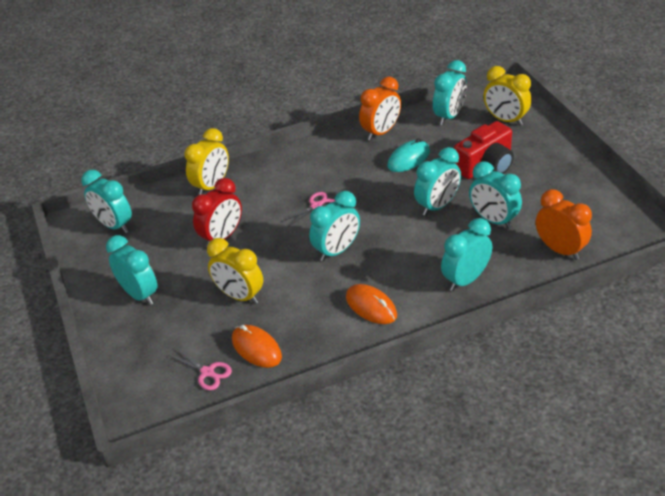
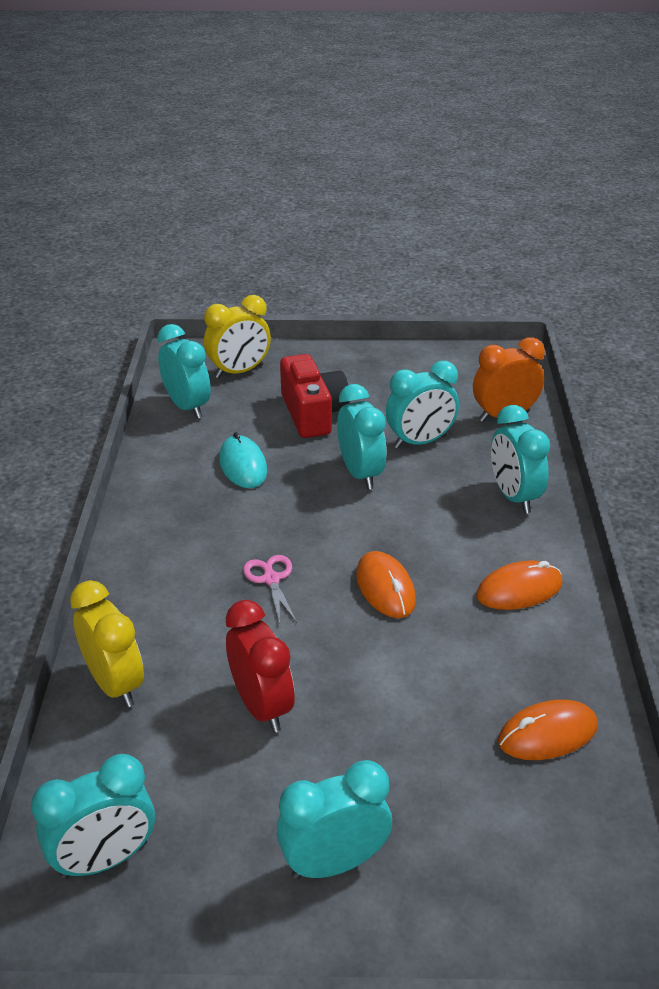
camera: 70 degrees left, 5 degrees down
(208, 372) = (576, 810): pink scissors -> none
(239, 296) = (419, 722): yellow clock -> none
(337, 251) = (385, 588): turquoise clock -> orange mouse
(381, 132) = (161, 470): orange clock -> none

